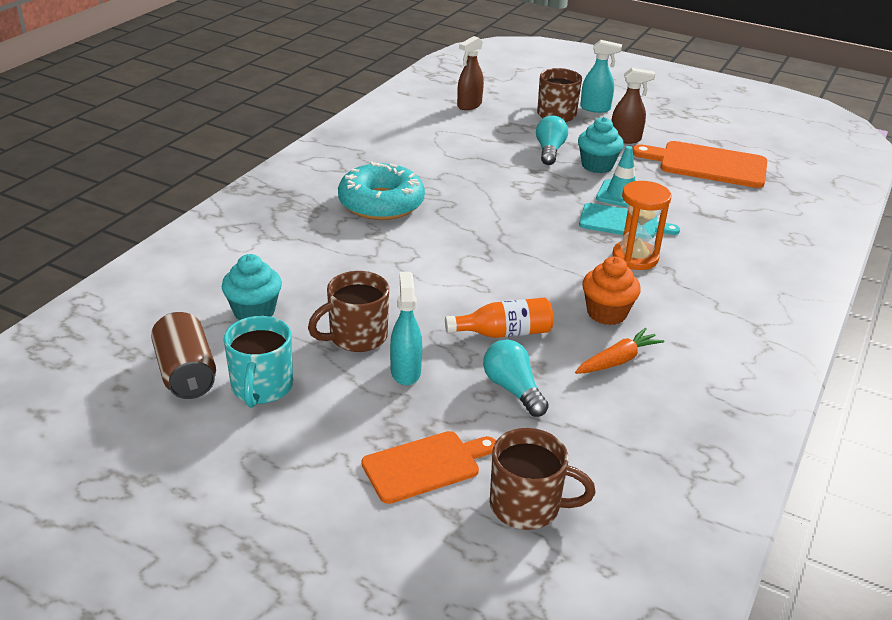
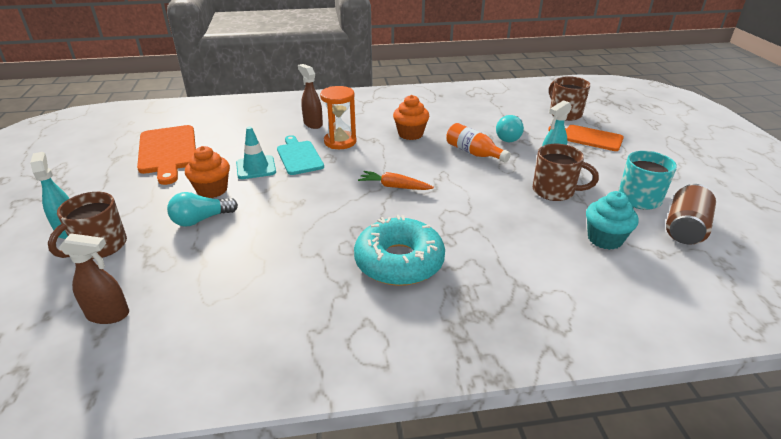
camera: 125 degrees left, 0 degrees up
(597, 166) = (212, 190): turquoise cupcake -> orange cupcake
(618, 360) = (445, 122): orange carrot -> orange carrot (394, 187)
(625, 139) = (142, 193): brown spray bottle -> brown spray bottle (313, 124)

